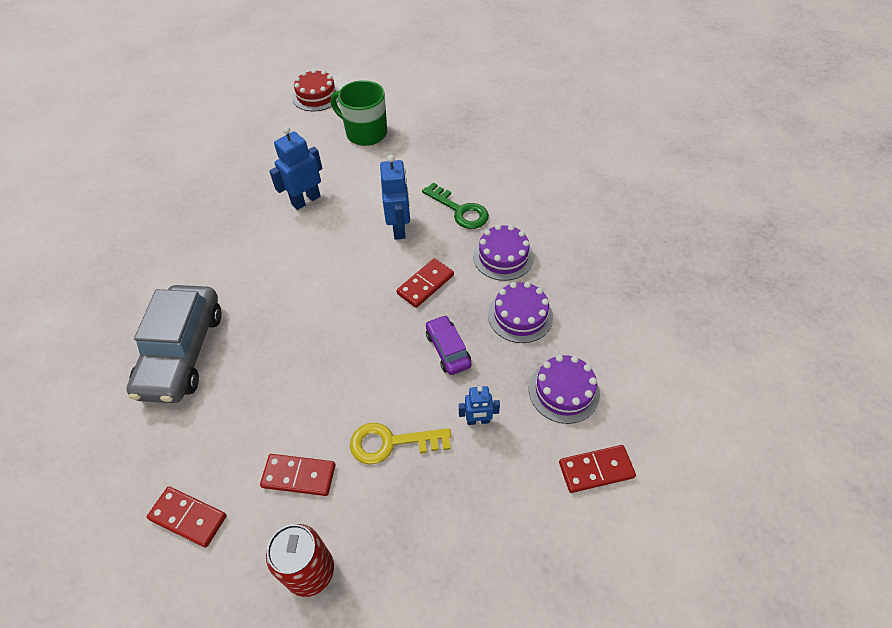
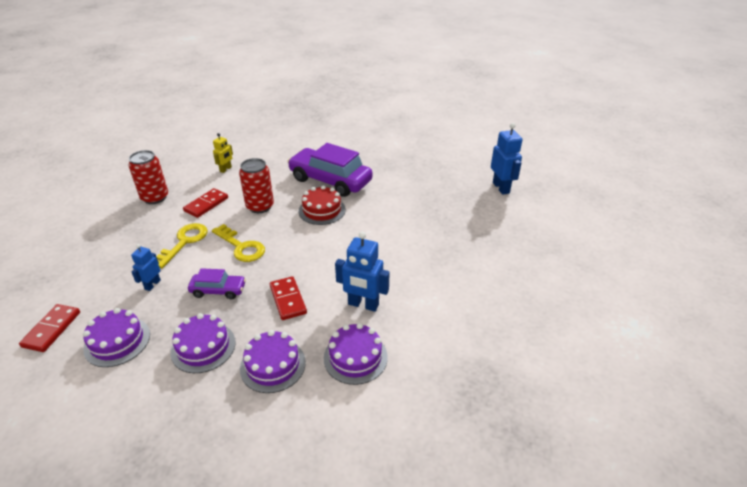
camera: 115 degrees right, 15 degrees down
(182, 352) = (330, 180): grey car -> purple car
(188, 517) = (226, 169): red domino -> yellow robot
(277, 402) = (260, 206): none -> red can
(306, 200) = (437, 258): blue robot -> blue robot (501, 188)
(316, 96) = (606, 304): red cake -> red cake (322, 210)
(365, 133) = (520, 324): green mug -> none
(369, 372) = (241, 247): none -> yellow key
(460, 210) = (355, 357): green key -> purple cake

